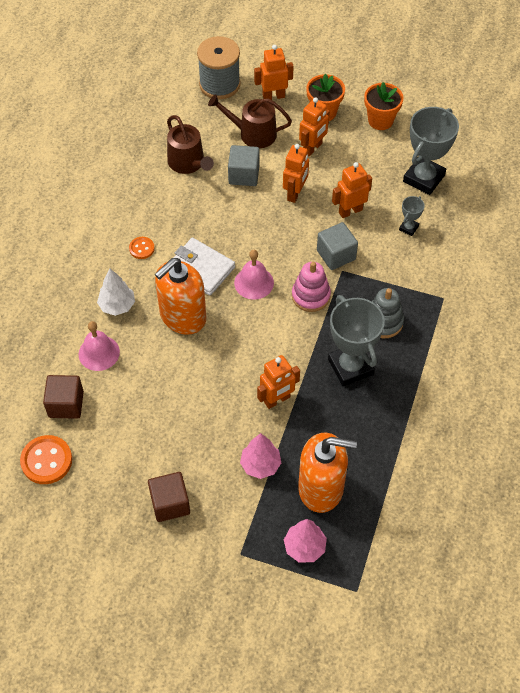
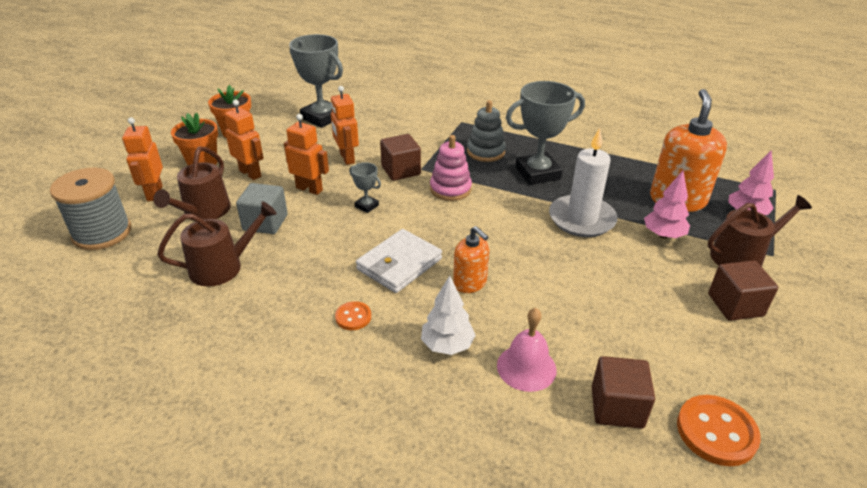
camera: 85 degrees left, 20 degrees down
(182, 316) = (470, 283): orange soap dispenser -> orange soap dispenser, size x0.56
(236, 525) = (741, 256): none -> brown watering can
(254, 283) = (427, 225): pink bell -> none
(277, 400) = (582, 219): orange robot -> white candle
(336, 255) = (401, 170): grey cube -> brown cube
(408, 228) = (378, 130): grey trophy -> grey trophy (366, 206)

